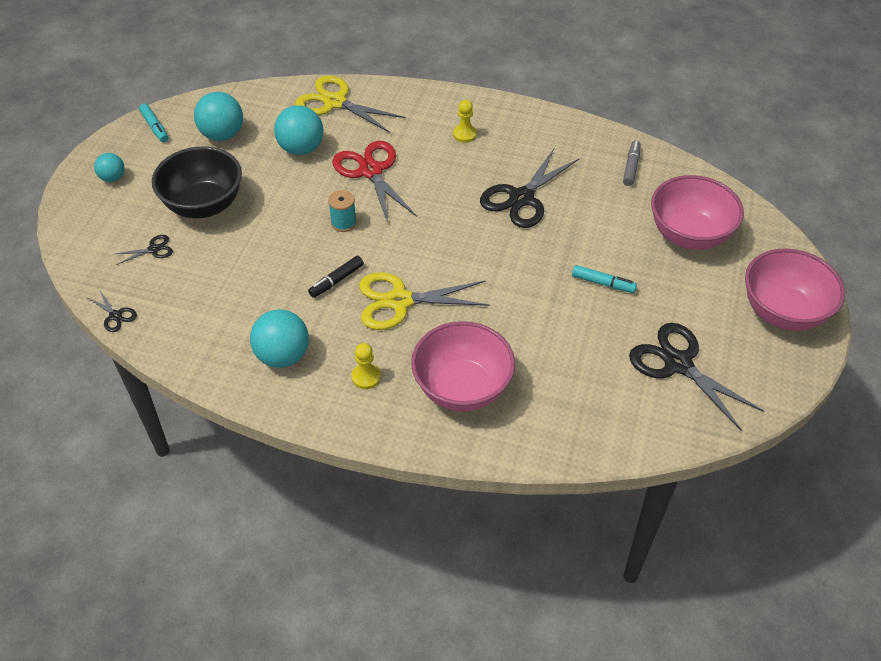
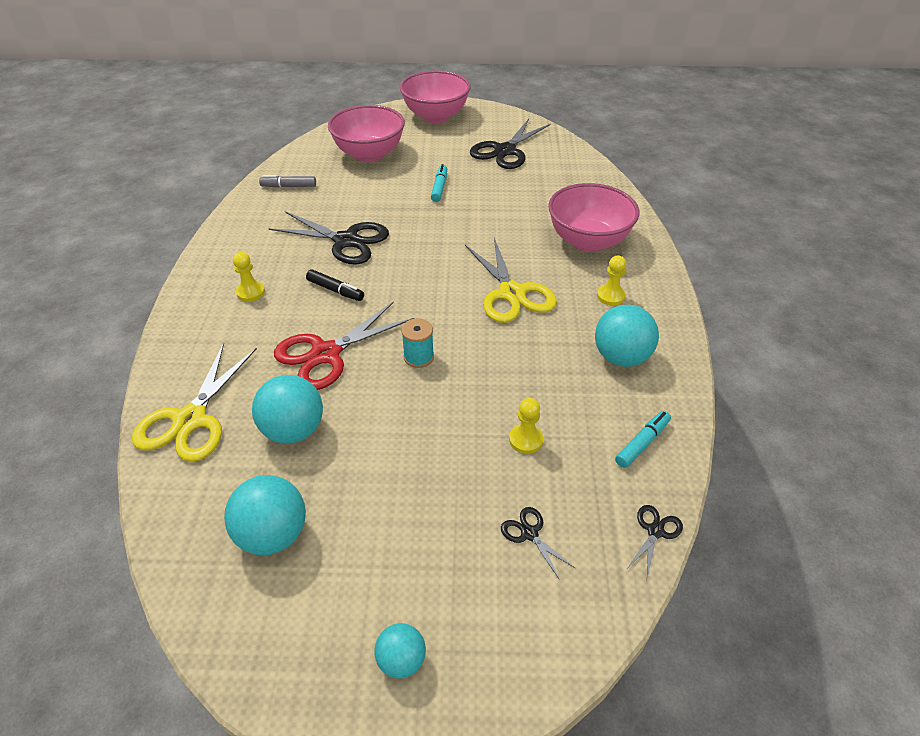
camera: 105 degrees left, 5 degrees down
(155, 127) = (262, 647): turquoise marker -> turquoise marker (642, 443)
(204, 205) = (428, 504): black bowl -> none
(229, 267) = (526, 440): none -> yellow pawn
(336, 280) = (505, 342): black marker -> black marker (335, 290)

